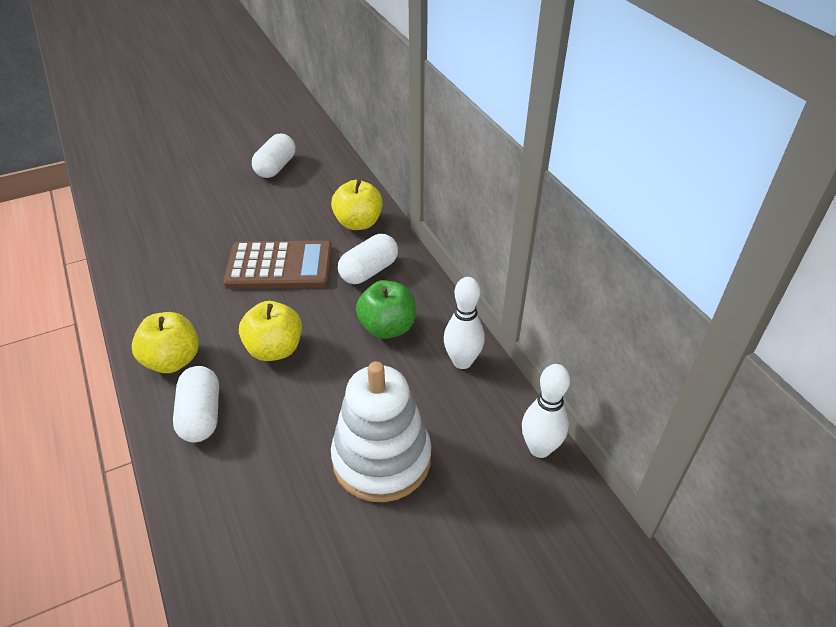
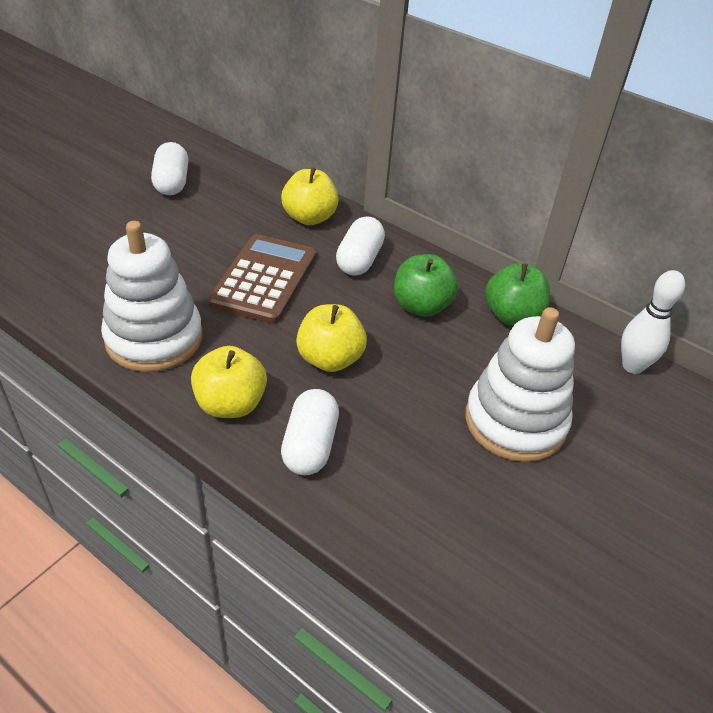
camera: 30 degrees left, 0 degrees up
(163, 290) = (154, 338): none -> white stacking toy
(201, 415) = (310, 445): white capsule -> white capsule turned 45 degrees clockwise
(279, 266) = (264, 279): brown calculator -> brown calculator turned 45 degrees counterclockwise
(462, 361) = (512, 316): white bowling pin -> green apple

